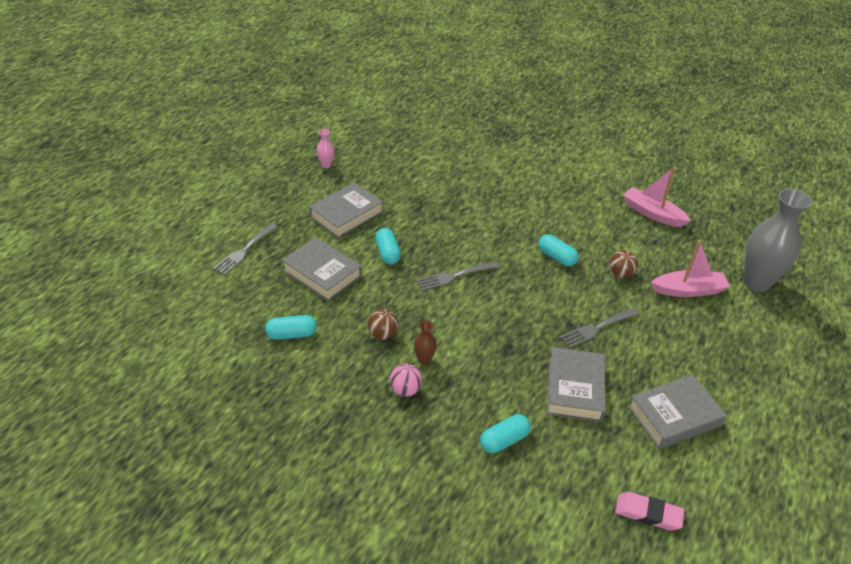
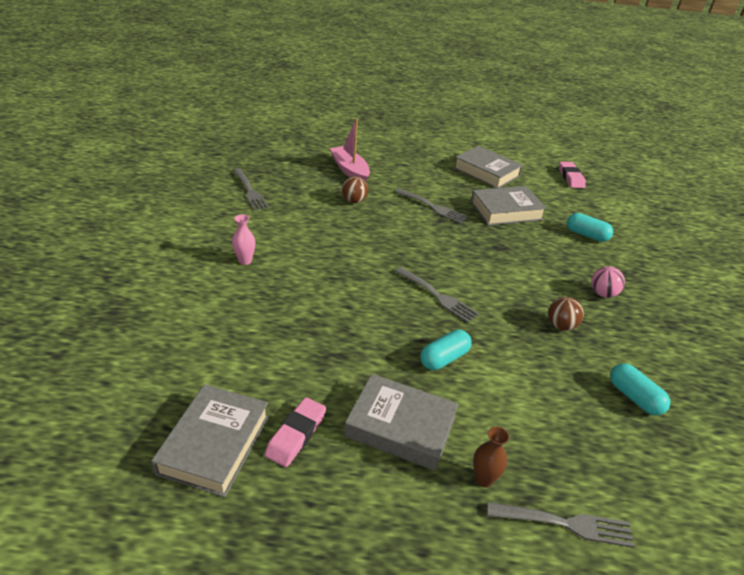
camera: 115 degrees left, 5 degrees down
(322, 273) = (527, 408): grey book -> grey book (214, 444)
(326, 165) = (287, 509): pink vase -> pink vase (245, 261)
(367, 177) = (296, 434): none -> pink eraser
(424, 360) = (560, 291): brown vase -> brown vase (483, 479)
(556, 257) = (357, 236): turquoise capsule -> none
(652, 213) = (249, 190): pink boat -> grey fork
(756, 282) = (317, 144): grey vase -> none

